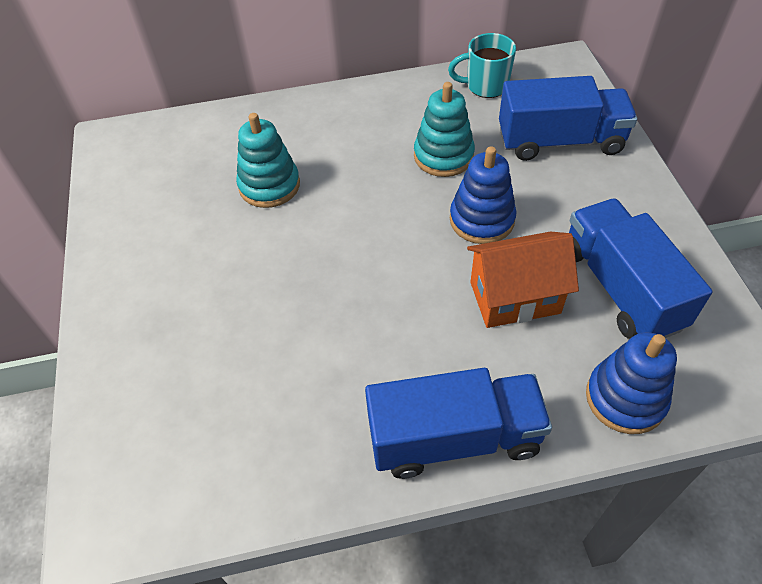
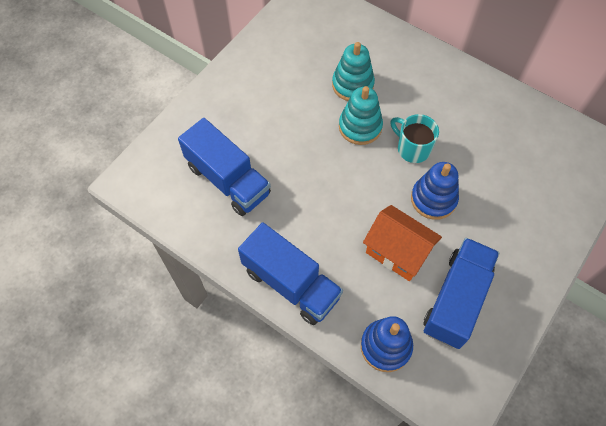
camera: 45 degrees right, 10 degrees up
(443, 156) = (459, 146): turquoise stacking toy -> turquoise stacking toy (360, 127)
(485, 86) = (539, 125): turquoise mug -> turquoise mug (412, 148)
(560, 141) = (536, 196): blue truck -> blue truck (228, 180)

